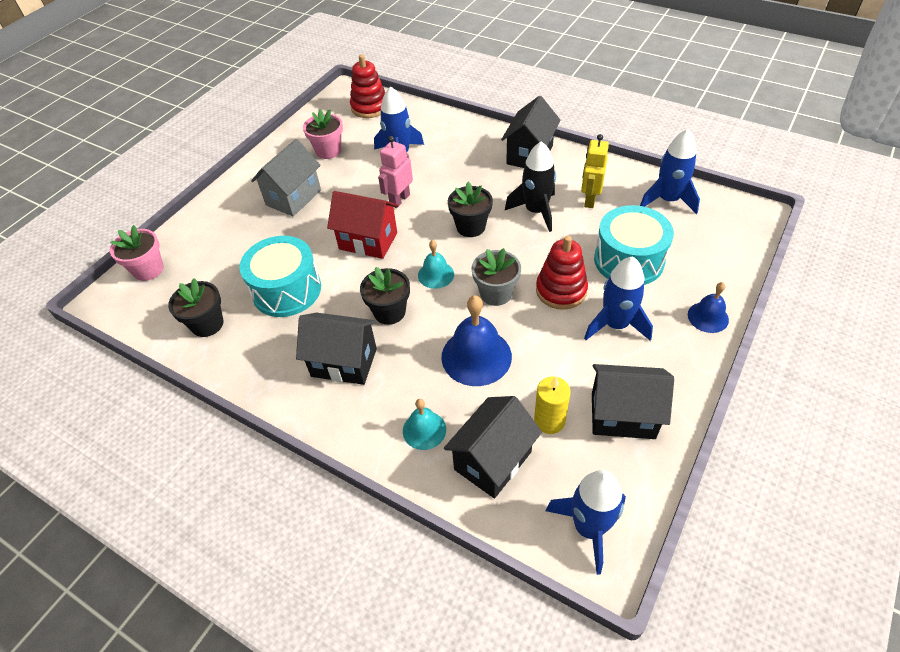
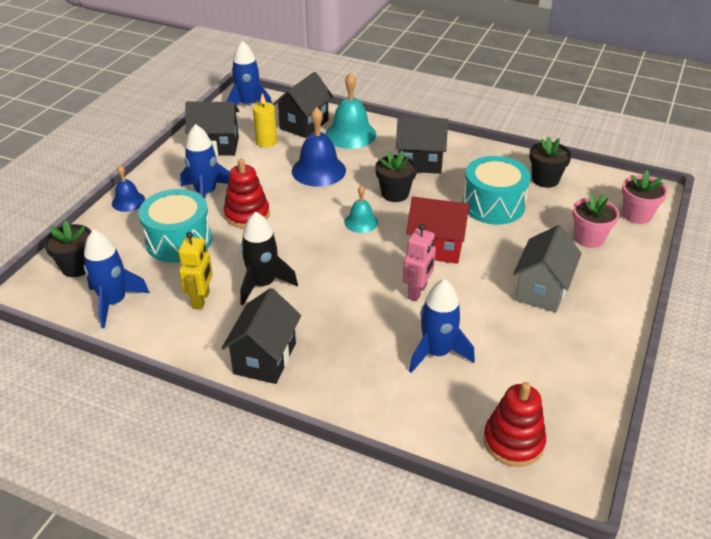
camera: 170 degrees right, 10 degrees down
(328, 151) = (535, 356): pink flower pot -> pink flower pot (589, 238)
(424, 430) = (350, 134): turquoise bell -> turquoise bell, size x1.74
(471, 227) = (333, 265): black flower pot -> black flower pot (77, 267)
(496, 293) = (305, 210): grey flower pot -> none

